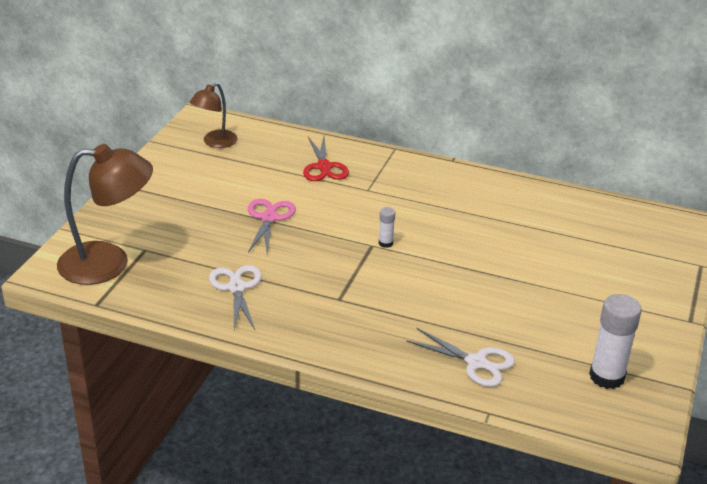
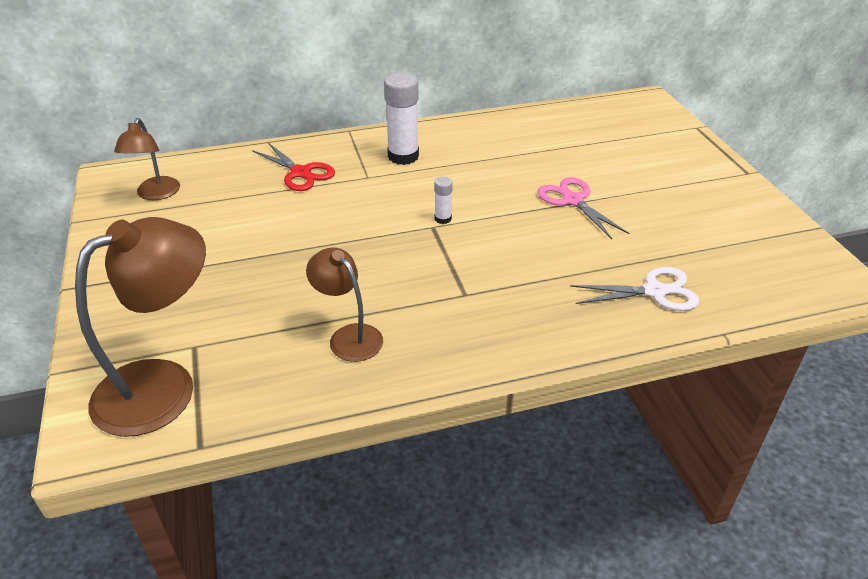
camera: 35 degrees left, 5 degrees up
(237, 287) = (349, 336): white scissors -> brown lamp
(269, 218) = (301, 246): pink scissors -> pink scissors (572, 200)
(607, 376) = (759, 248): white glue stick -> white glue stick (403, 156)

